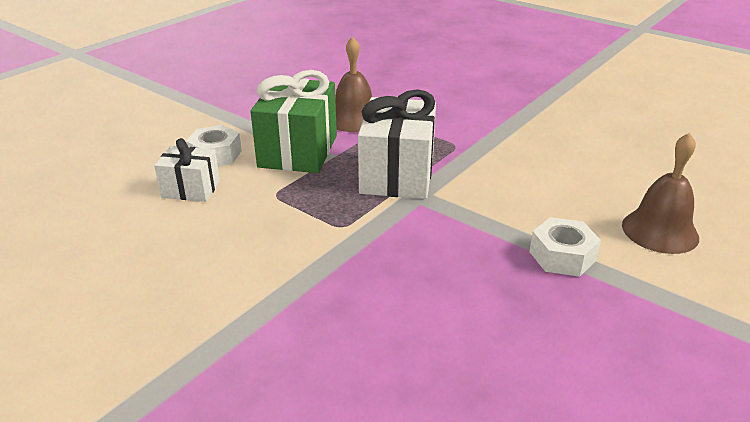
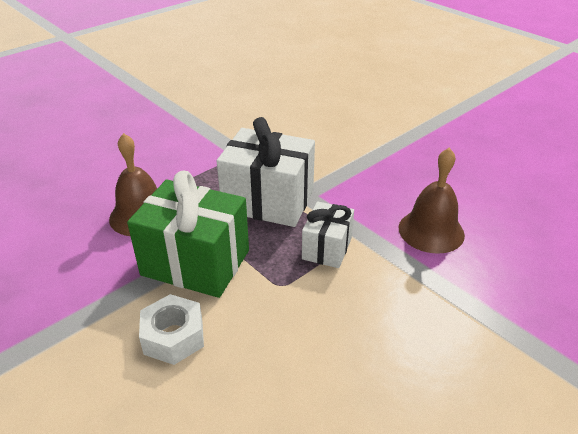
camera: 80 degrees left, 5 degrees up
(191, 189) = (250, 359): white gift -> white gift (327, 248)
(562, 256) = (396, 145): white nut -> none
(660, 231) = (371, 105): brown bell -> brown bell (431, 231)

